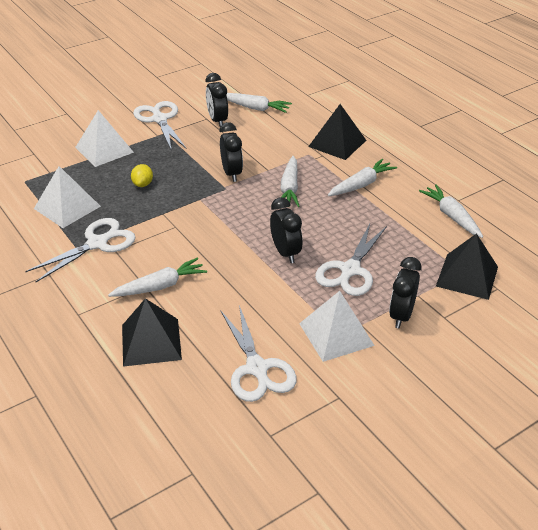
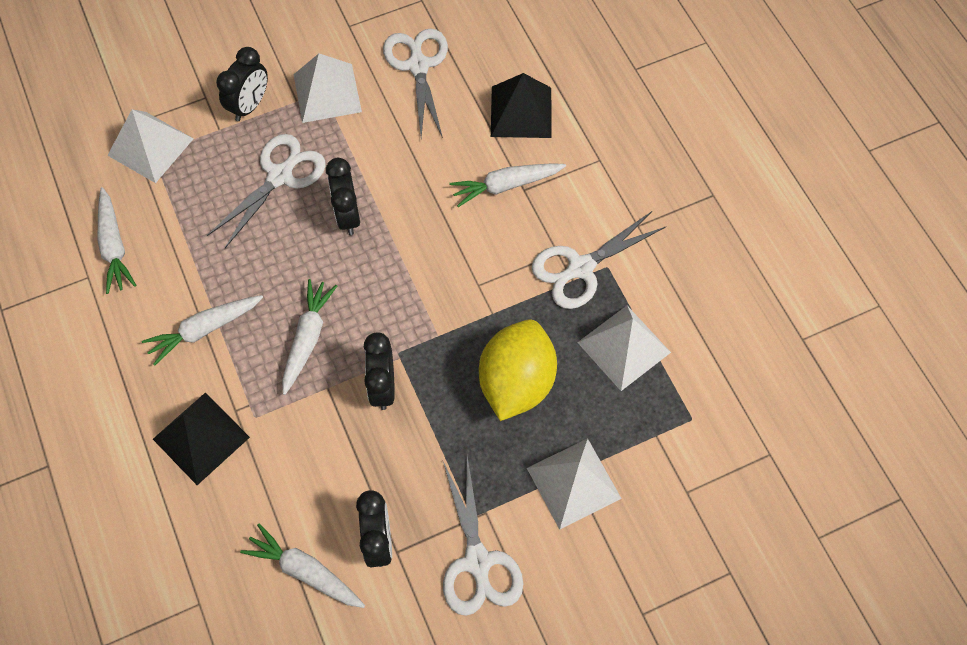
camera: 170 degrees left, 25 degrees up
(143, 184) = (516, 382): yellow lemon -> yellow lemon, size x2.36
(467, 276) = (150, 146): black pyramid -> white pyramid

